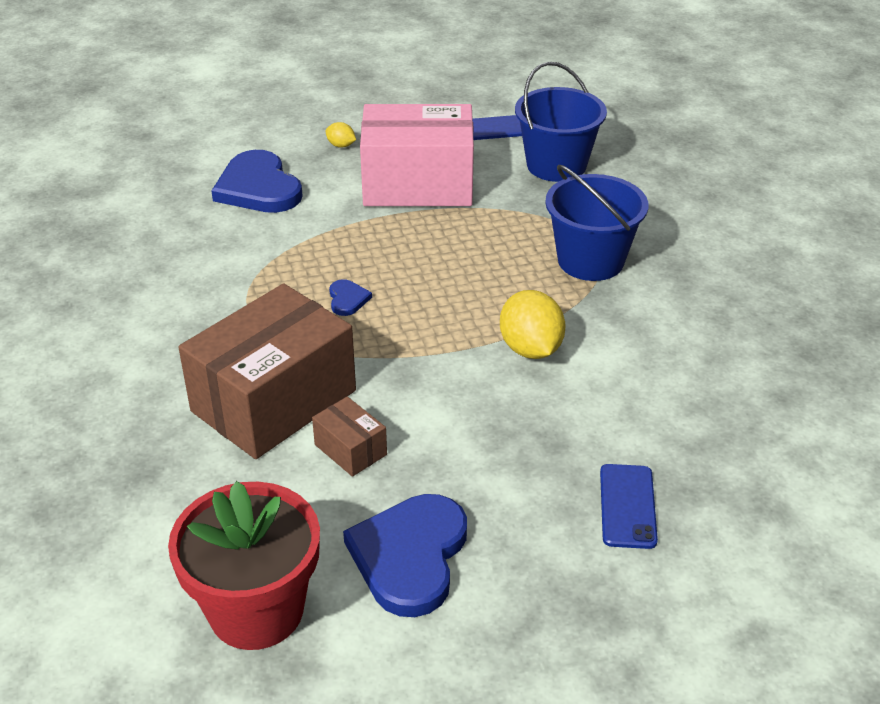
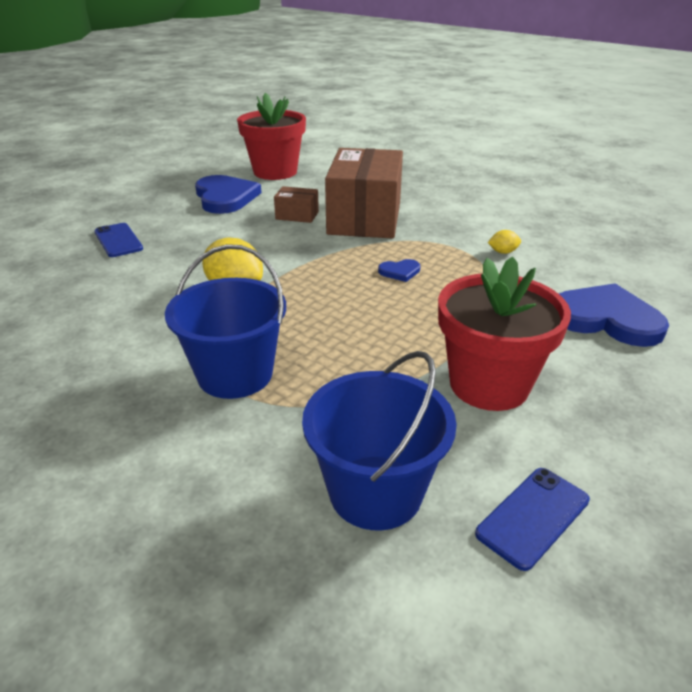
camera: 145 degrees right, 5 degrees down
(341, 145) = (633, 396): yellow lemon -> yellow lemon (503, 252)
(347, 299) = (400, 272): blue heart -> blue heart turned 60 degrees counterclockwise
(418, 184) = (489, 384): pink box -> red flower pot

